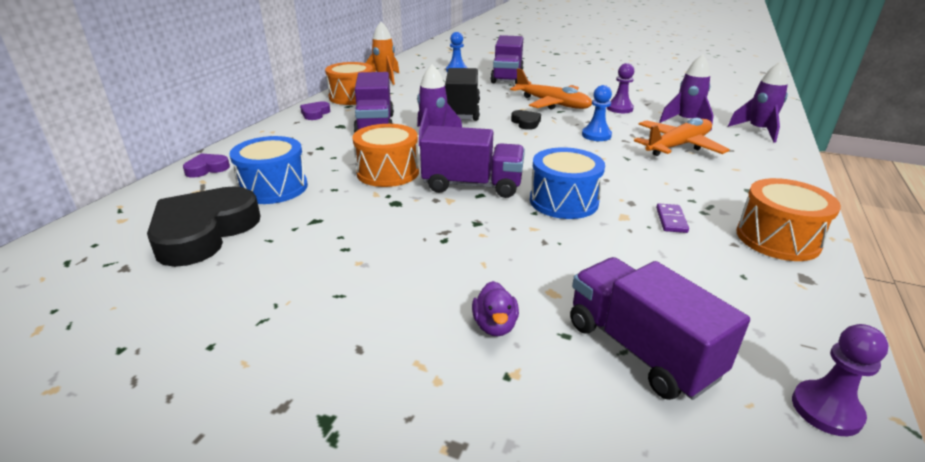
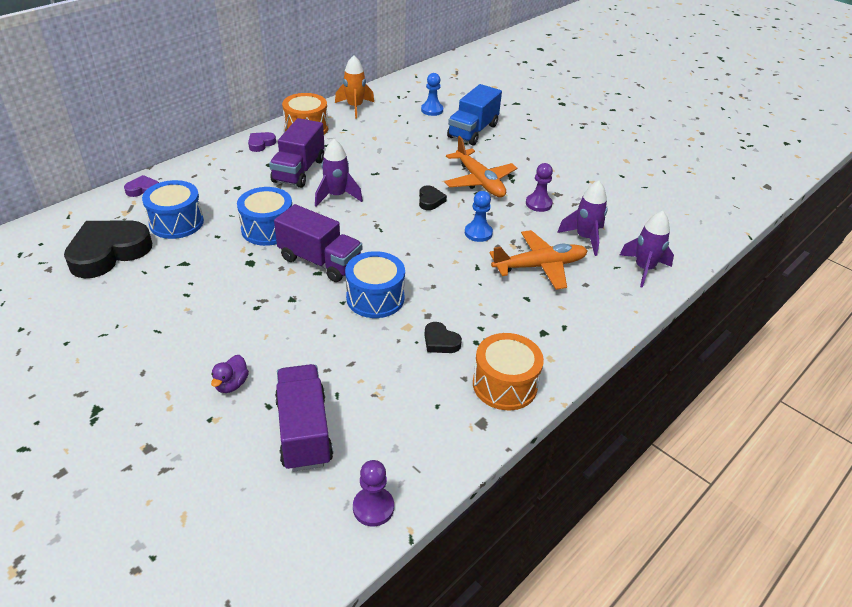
camera: 20 degrees right, 10 degrees up
(388, 172) = (268, 229): orange drum -> blue drum
(462, 111) = (387, 171): black truck -> none
(507, 77) = (473, 131): purple truck -> blue truck
(671, 220) = (440, 341): purple domino -> black heart

